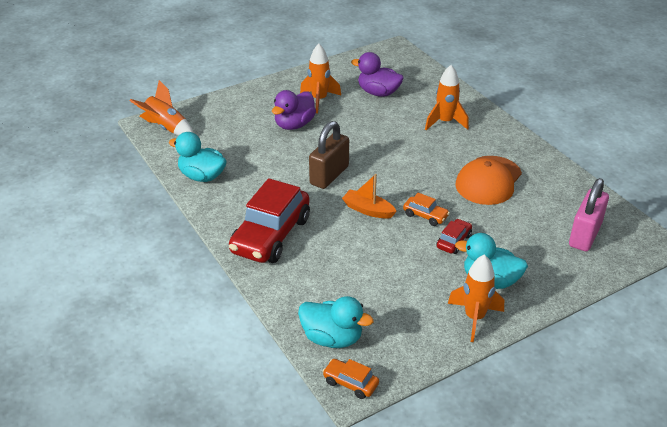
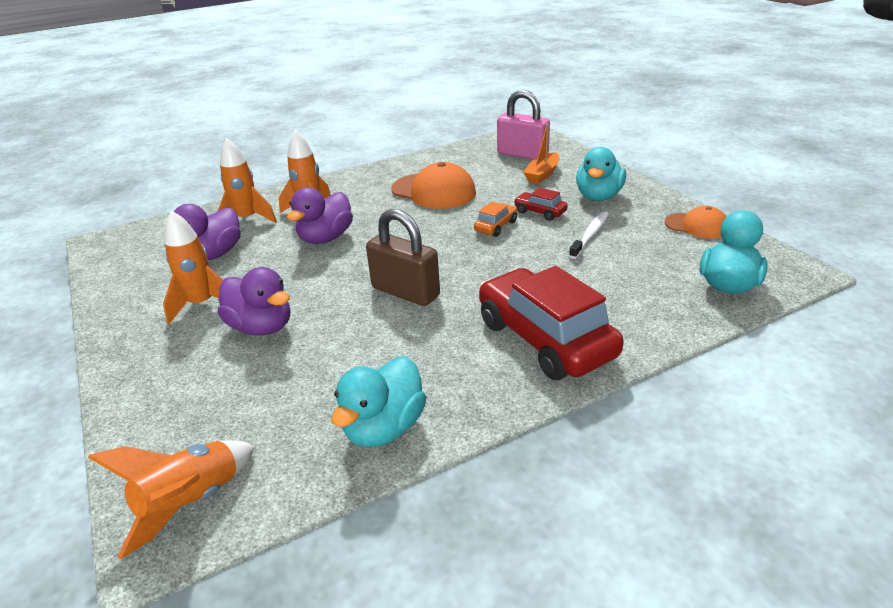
camera: 85 degrees left, 5 degrees down
(271, 235) = (545, 339): red car -> red car turned 150 degrees counterclockwise
(350, 383) = (791, 272): orange car -> none
(368, 210) = (485, 262): orange boat -> orange boat (542, 174)
(402, 134) = (326, 238): none -> purple duck
(413, 268) = (590, 235): none -> white toothbrush
(434, 338) = (696, 226): none -> orange cap
(474, 318) = (656, 205): orange rocket -> orange rocket (247, 220)

